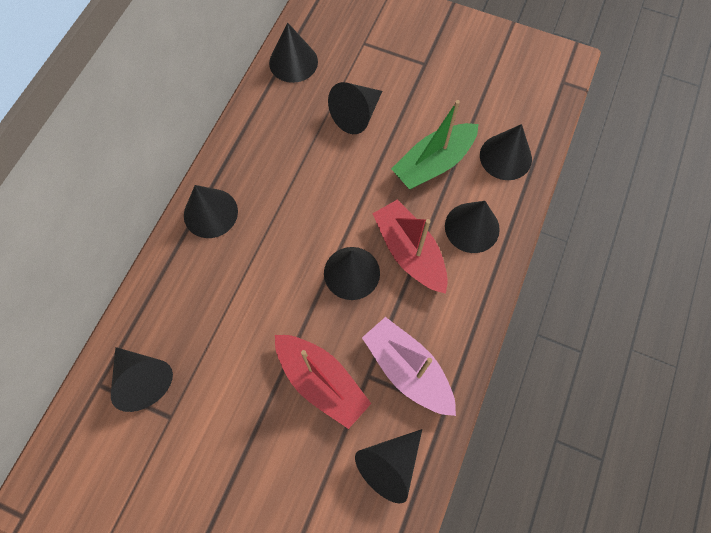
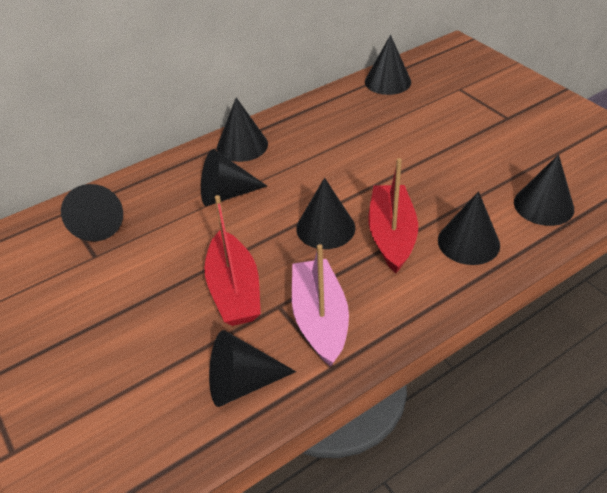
camera: 35 degrees right, 25 degrees down
(356, 115) = (416, 129): black cone -> black cone (226, 194)
(433, 163) = (464, 184): green boat -> none

